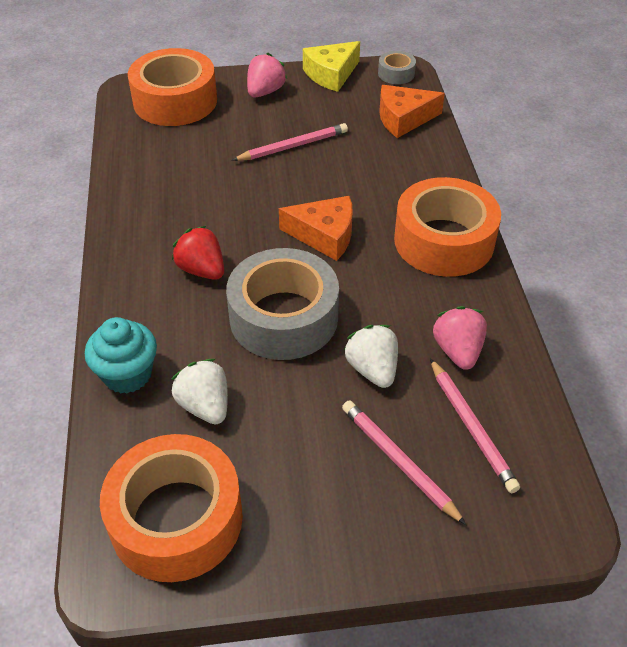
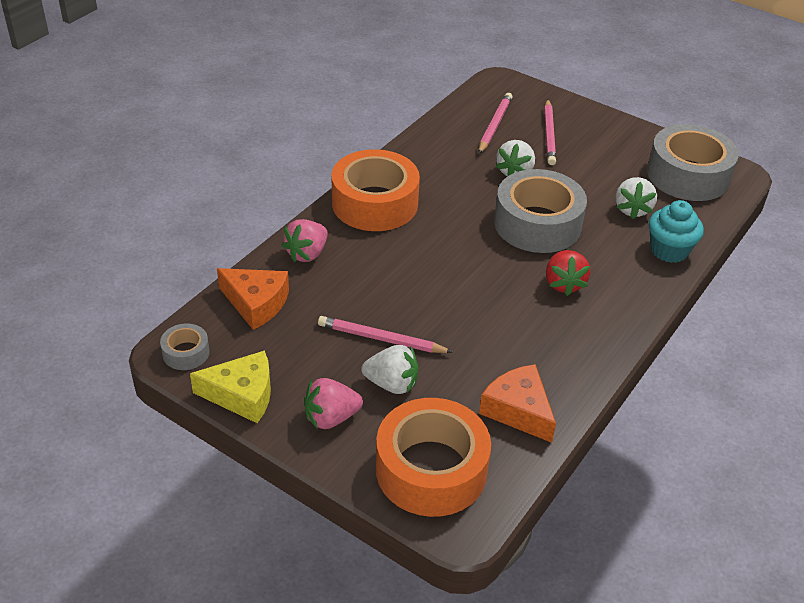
camera: 140 degrees left, 5 degrees down
(176, 519) = (688, 175): orange tape -> grey tape
(252, 126) = (392, 384): none -> white strawberry
(324, 235) = (449, 254): orange cheese -> orange cheese (518, 410)
(457, 351) = (455, 152): pink strawberry -> pink strawberry (307, 253)

